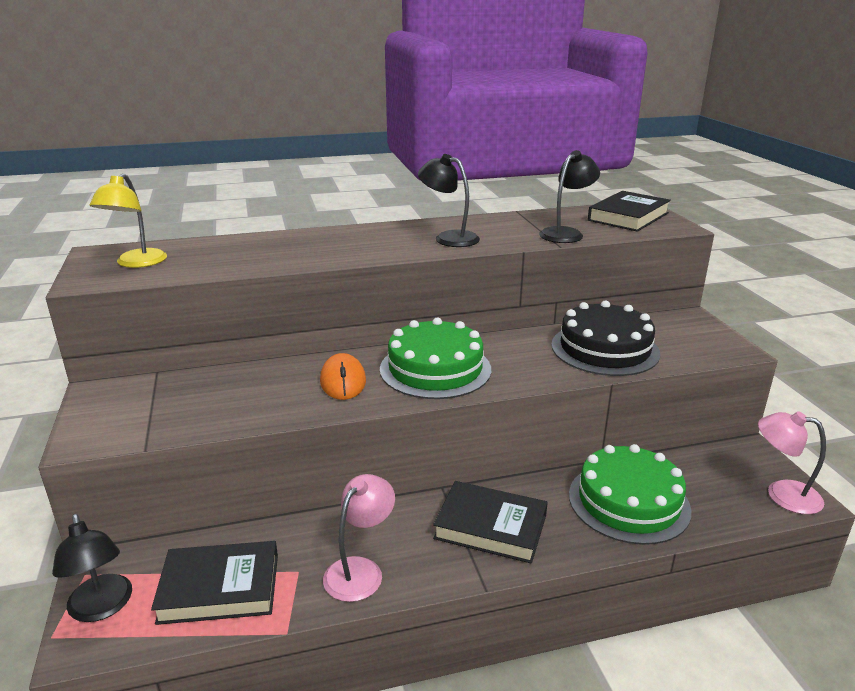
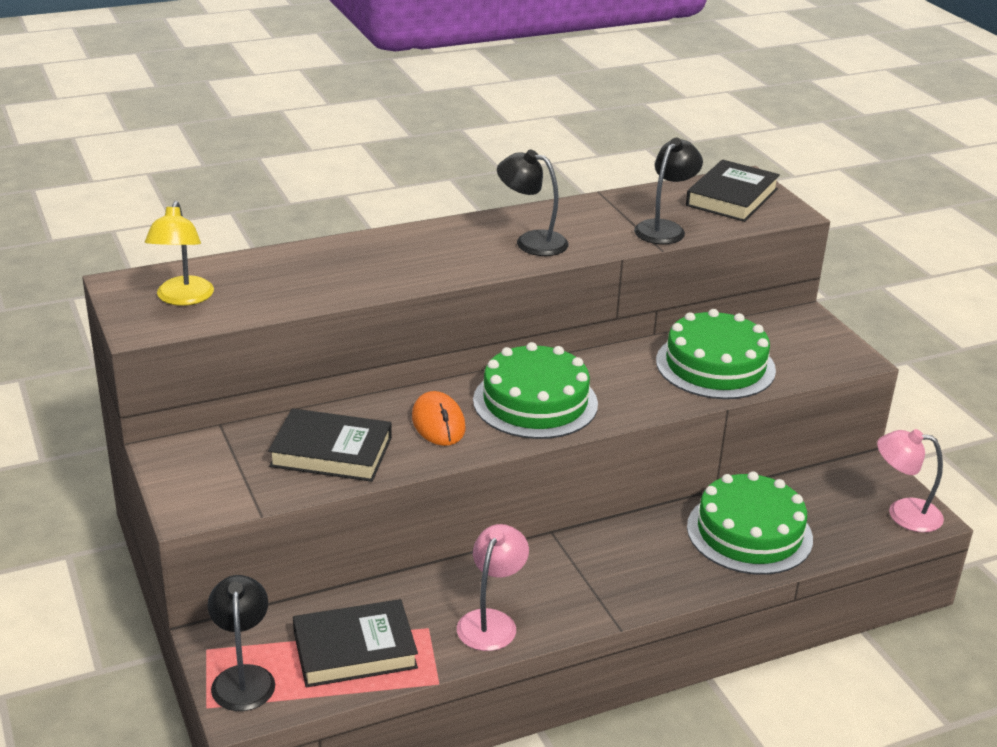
camera: 10 degrees left, 5 degrees up
(102, 608) = (243, 677): black lamp -> black lamp turned 150 degrees counterclockwise
(490, 527) = (612, 569): black book -> black book (331, 452)
(605, 349) = (715, 365): black cake -> green cake

